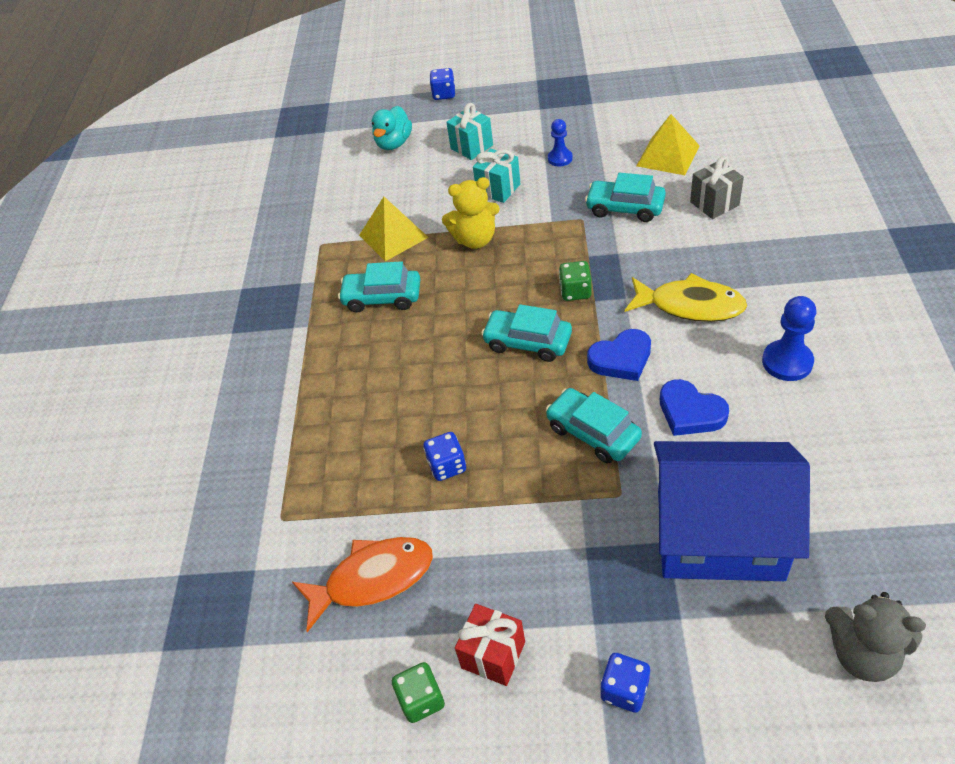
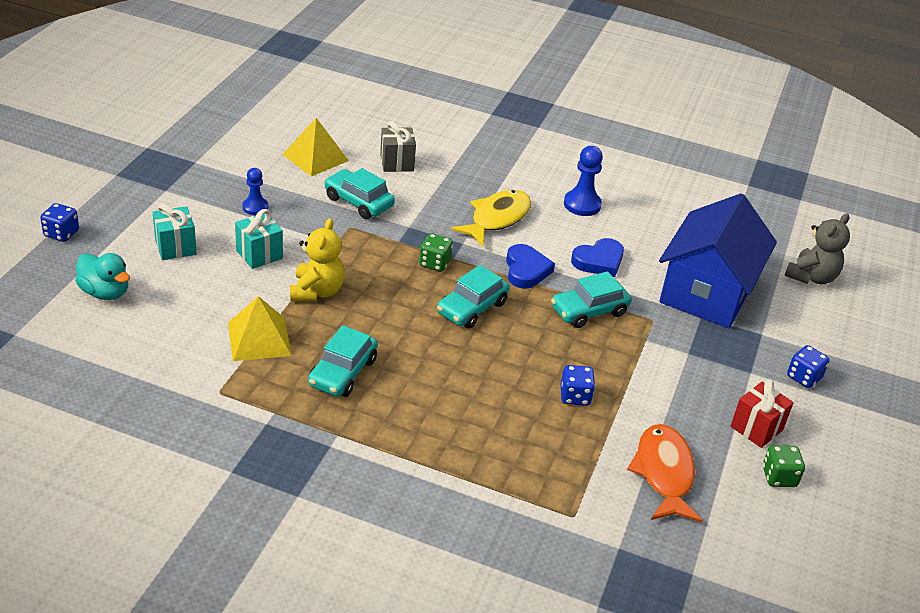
camera: 80 degrees left, 10 degrees down
(625, 208) = (358, 202): turquoise car -> turquoise car turned 90 degrees clockwise

